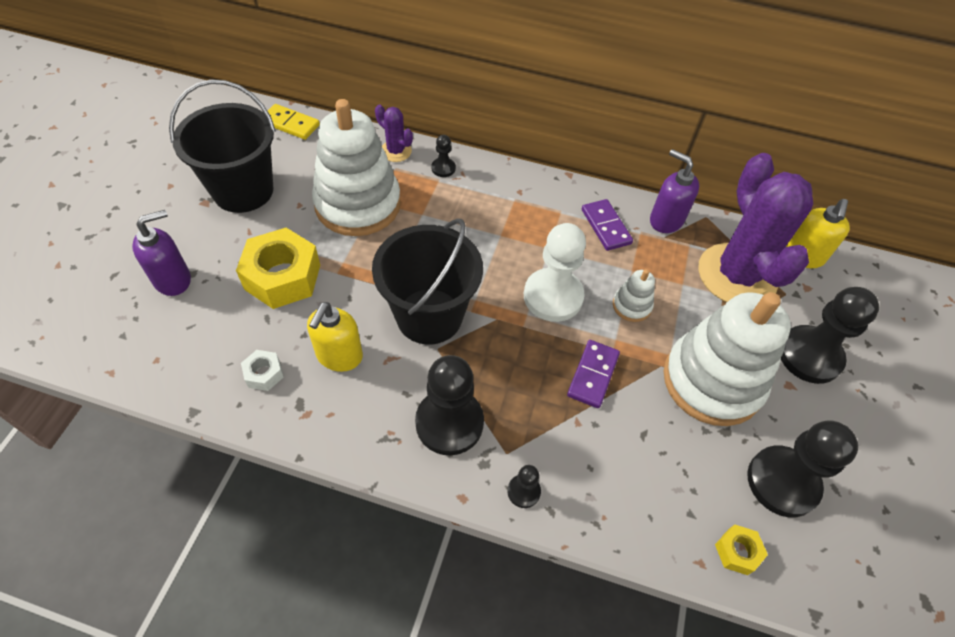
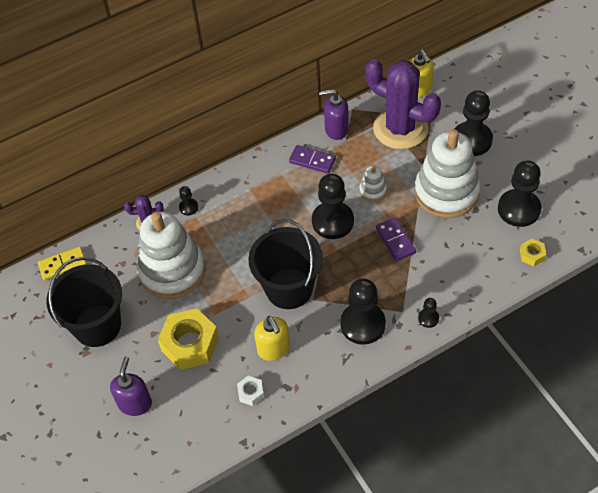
camera: 40 degrees left, 0 degrees up
(553, 296) = (332, 221): white pawn -> black pawn

